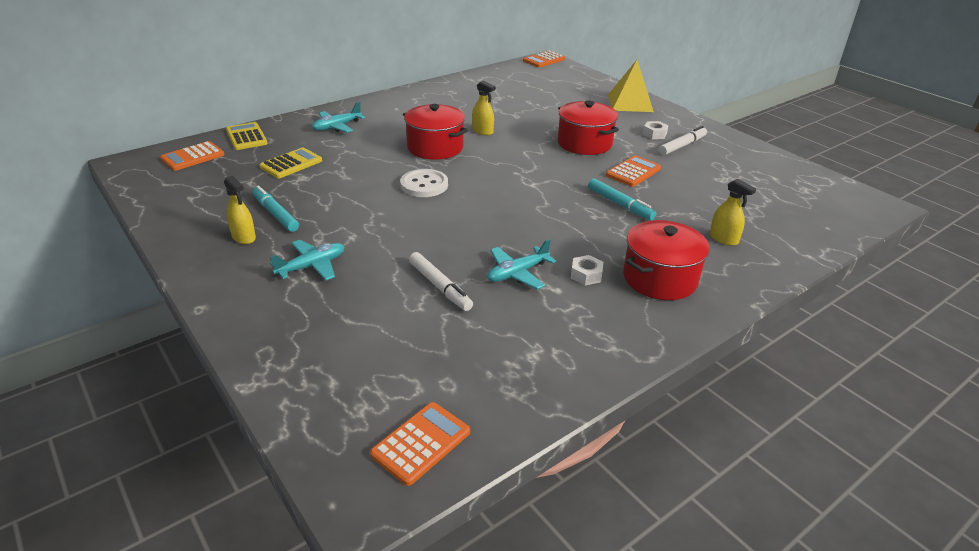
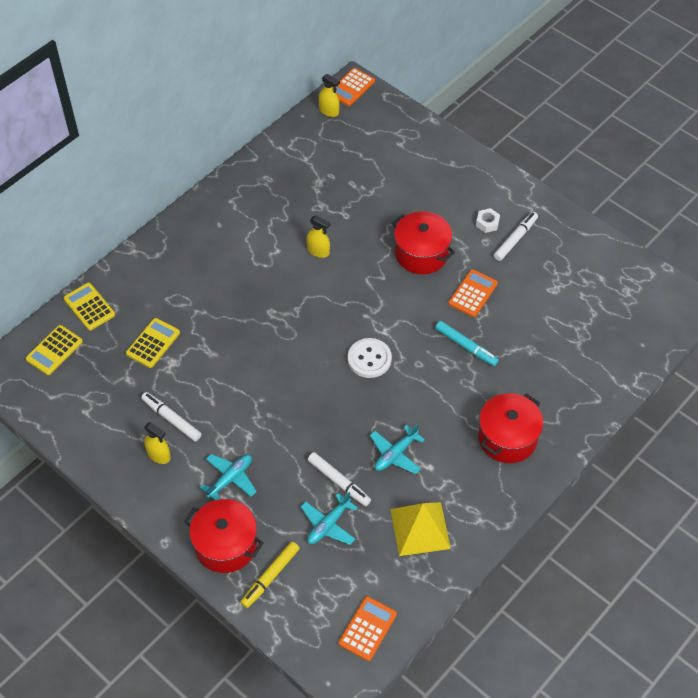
camera: 10 degrees left, 20 degrees up
(193, 157) = (54, 350): orange calculator -> yellow calculator
(275, 214) = (171, 419): turquoise marker -> white marker
(311, 362) = (270, 577): none -> yellow marker
(337, 127) = (171, 271): turquoise plane -> turquoise plane (328, 525)
(424, 185) = (287, 351): white button -> white button (369, 359)
(435, 147) = (280, 289): red pot -> red pot (226, 545)
(586, 275) = (449, 445): white nut -> none
(630, 103) = (457, 166): yellow pyramid -> yellow pyramid (420, 528)
(723, 239) = (556, 377): yellow spray bottle -> yellow spray bottle (329, 111)

